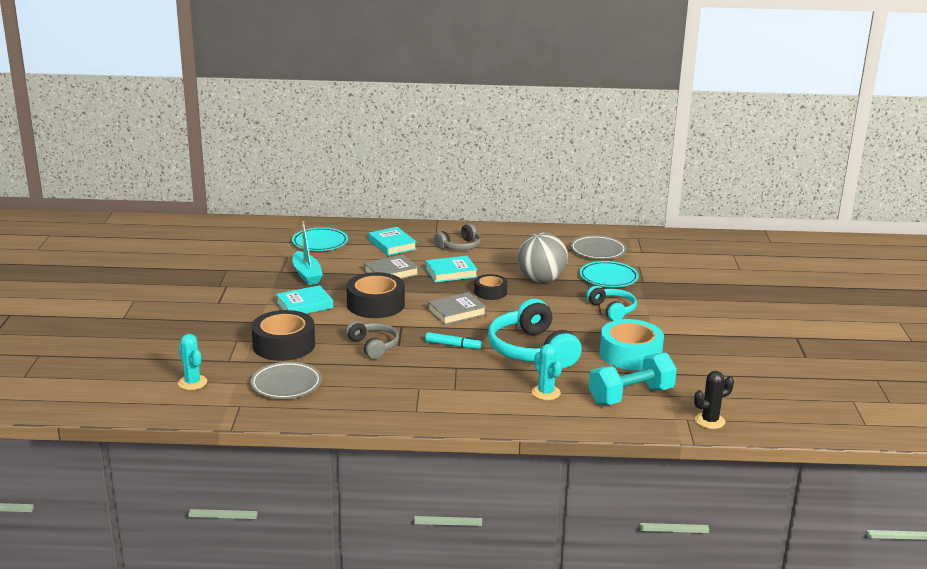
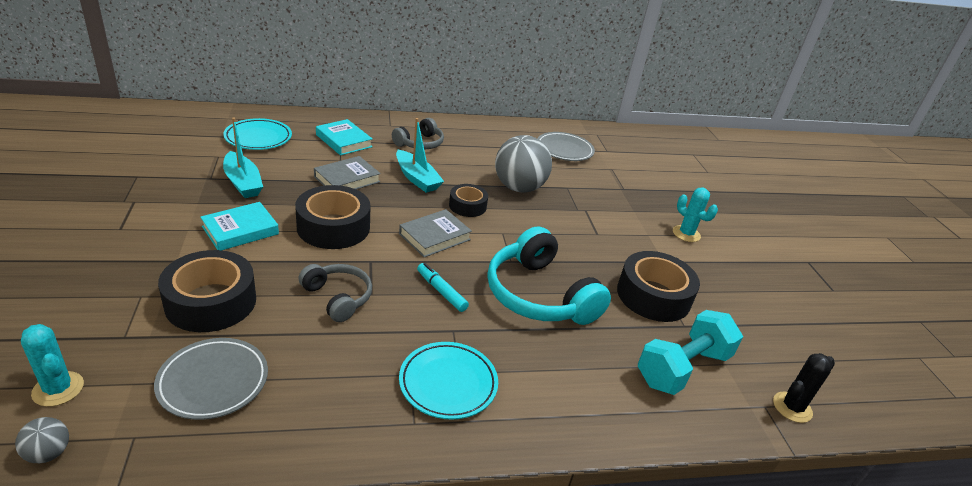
camera: 15 degrees left, 10 degrees up
(192, 409) = (48, 453): none -> grey ball
(451, 272) = (417, 178): turquoise book -> turquoise boat
(453, 345) = (441, 291): turquoise marker -> turquoise marker turned 135 degrees counterclockwise
(546, 393) = (579, 370): turquoise cactus -> turquoise cactus (686, 234)
(608, 278) = (587, 184): turquoise plate -> turquoise plate (448, 383)
(612, 310) = (608, 228): turquoise headphones -> none
(630, 354) = (653, 296): turquoise tape -> black tape

